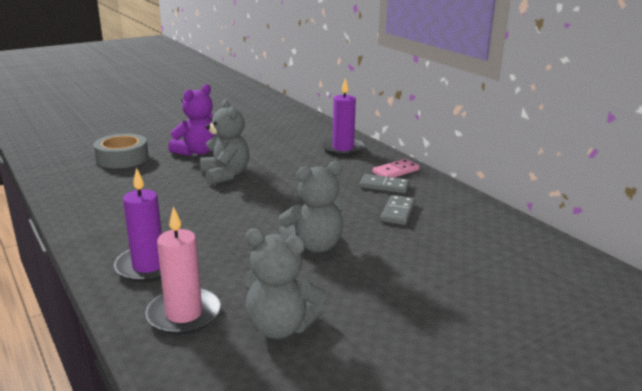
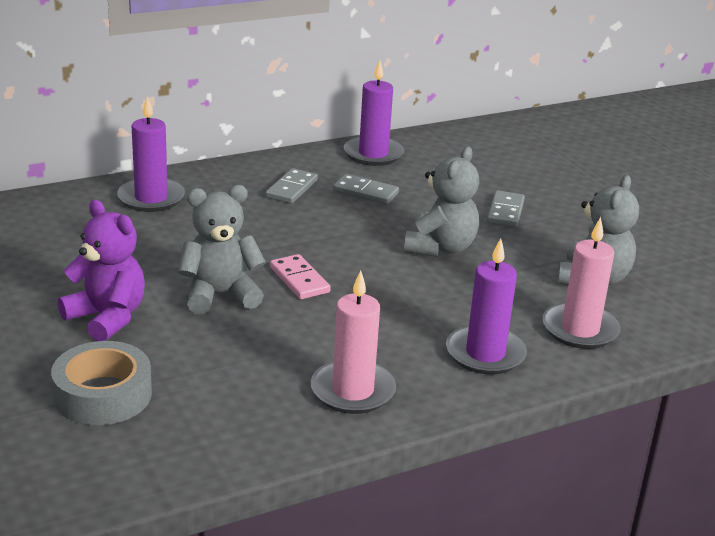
camera: 85 degrees left, 5 degrees up
(110, 219) = (352, 391): none -> pink candle
(314, 246) = (440, 248): grey teddy bear -> grey teddy bear turned 45 degrees clockwise
(395, 171) = (248, 175): pink domino -> pink domino (299, 280)
(401, 277) = (505, 212): none -> grey domino
(474, 212) = (373, 154): none -> purple candle

